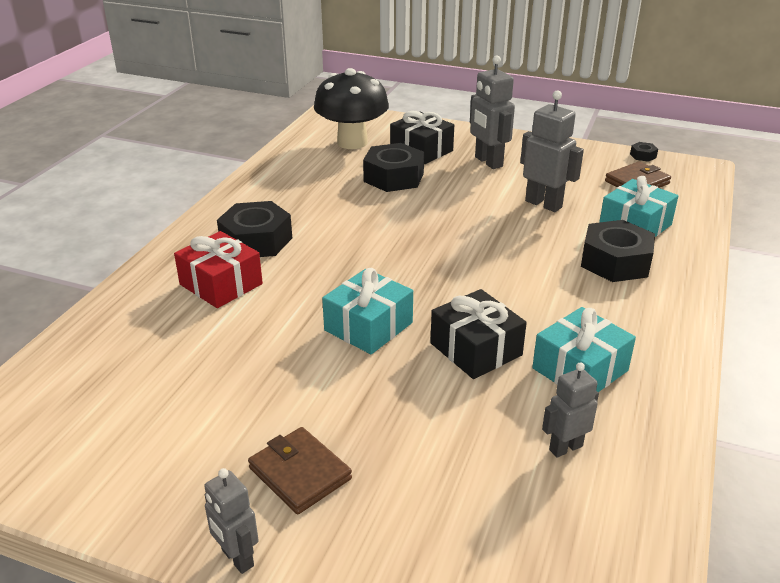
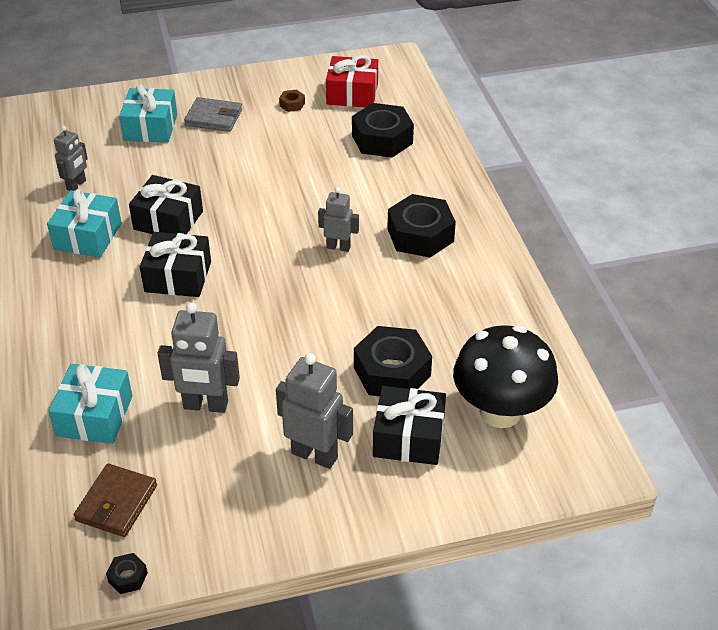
camera: 145 degrees right, 10 degrees up
(178, 442) = (292, 104): none -> brown nut
(221, 284) = (393, 189): red gift -> red gift (352, 94)
(237, 558) = (209, 82): grey robot -> grey robot (338, 247)
(300, 473) = (214, 118): brown wallet -> grey wallet
(368, 326) = (255, 205): turquoise gift -> turquoise gift (150, 127)
(505, 291) = (178, 277): none -> black gift
(615, 262) = (98, 353): black nut -> black nut (382, 139)

